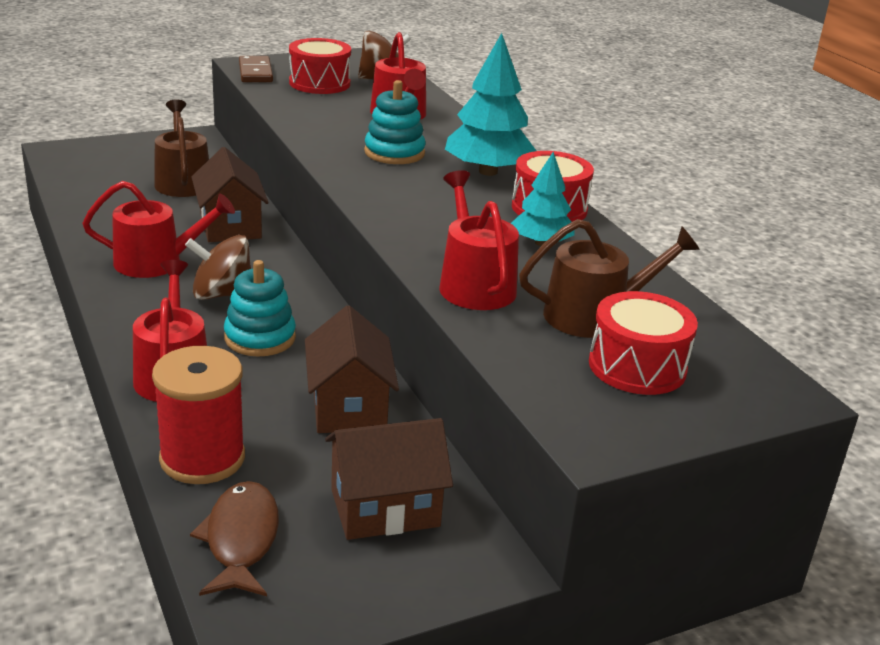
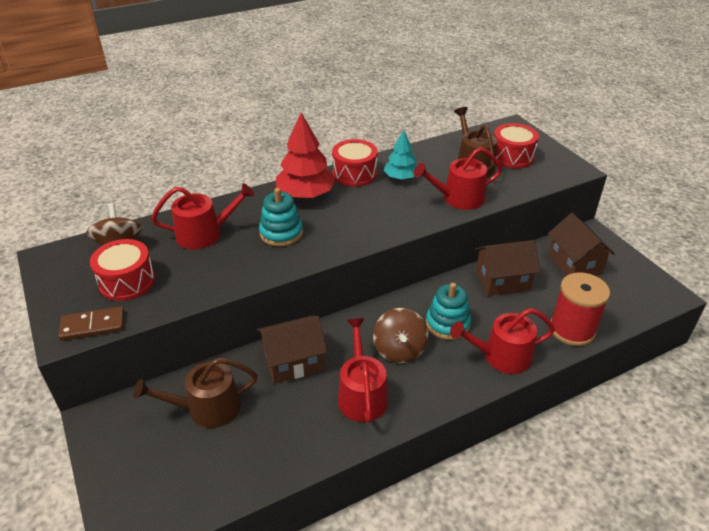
camera: 90 degrees left, 10 degrees up
(241, 540) = (621, 307): brown fish -> none
(488, 172) = (306, 194): turquoise tree -> red tree

